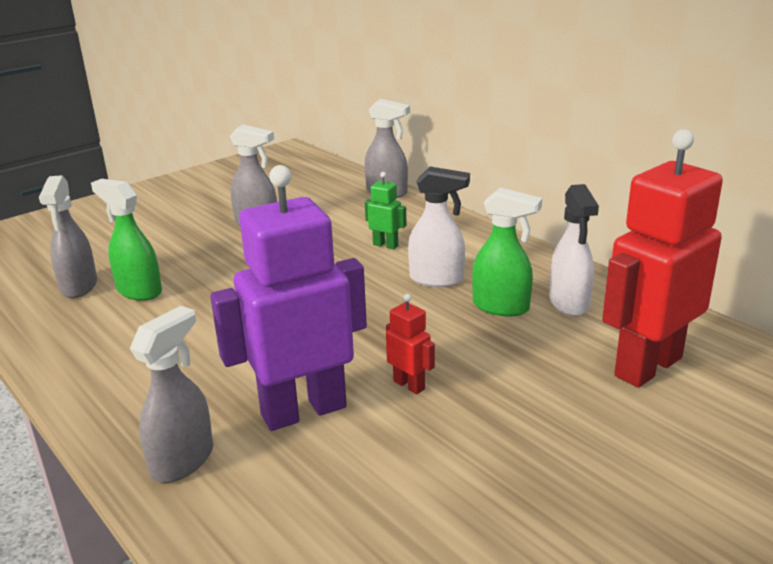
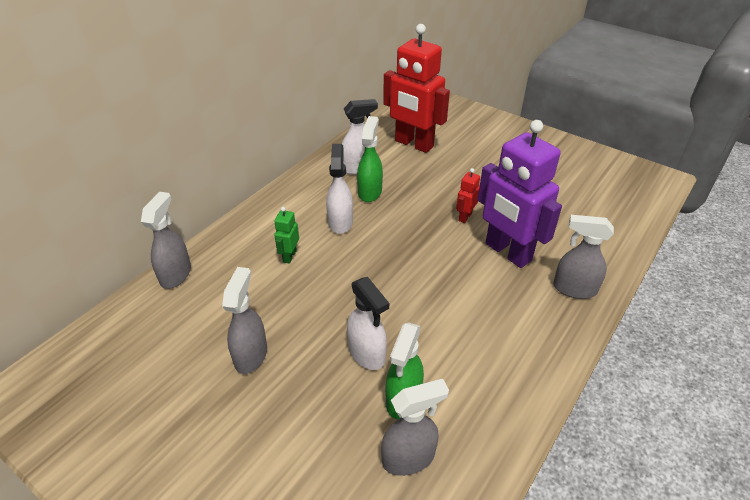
camera: 105 degrees left, 15 degrees up
(210, 278) = (367, 354): none -> white spray bottle

